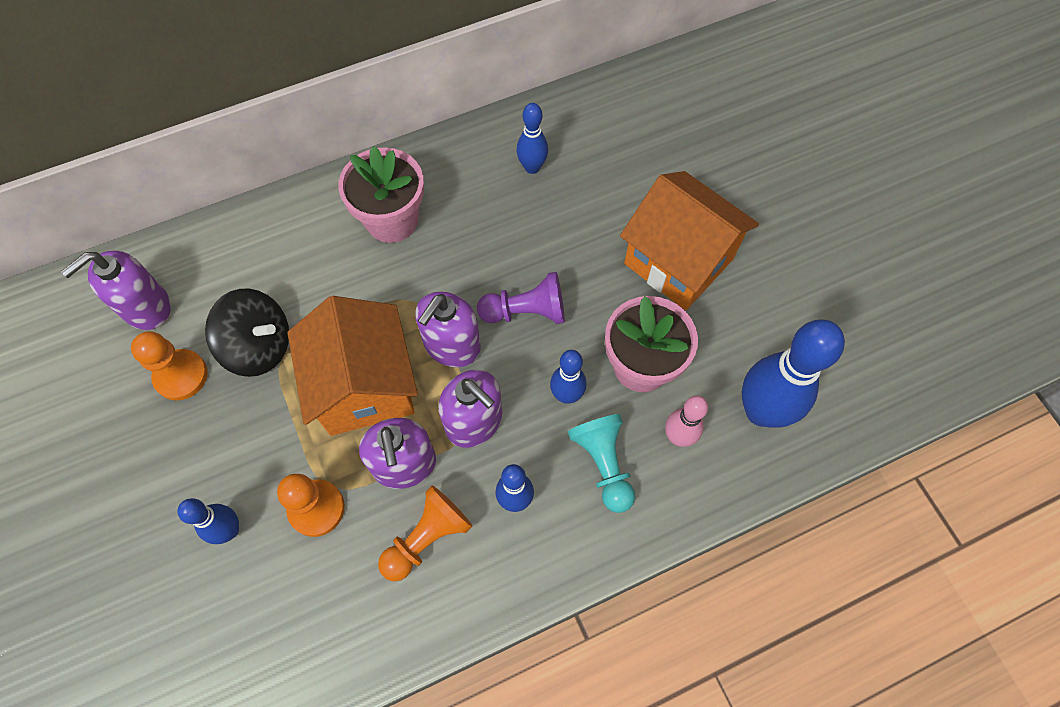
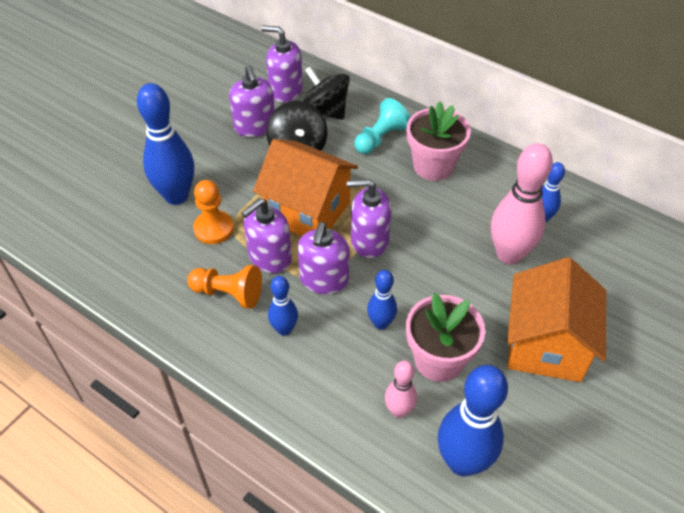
camera: 60 degrees right, 15 degrees down
(181, 376) = (255, 126): orange pawn -> purple soap dispenser
(219, 281) = (325, 111): none -> black spinning top
(229, 530) = (176, 196): blue bowling pin -> blue bowling pin, size x1.85
(364, 386) = (307, 211): orange house -> orange house turned 75 degrees clockwise
(526, 311) = (426, 269): purple pawn -> none
(557, 224) = (509, 254): none -> pink bowling pin
(603, 464) = (344, 371): turquoise pawn -> turquoise pawn (380, 138)

